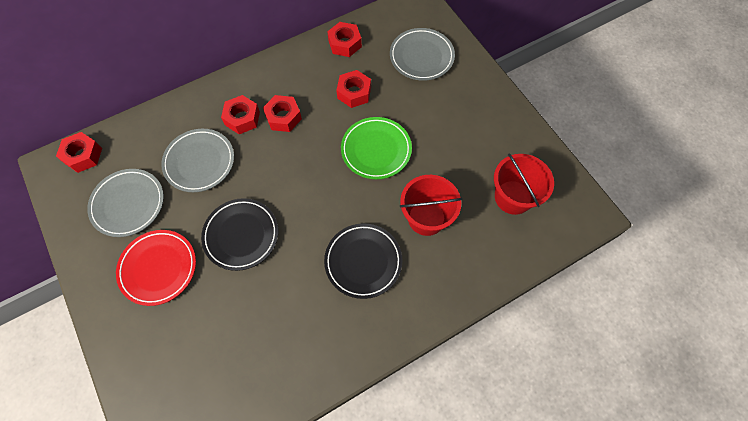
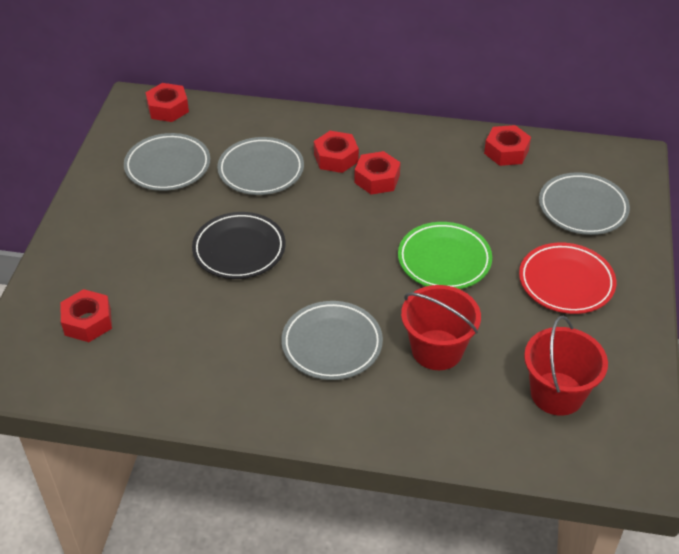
camera: 40 degrees right, 20 degrees down
(158, 268) = (143, 229): red plate -> red plate (566, 282)
(354, 93) = (472, 198): red nut -> red nut (88, 322)
(363, 261) = (332, 344): black plate -> grey plate

